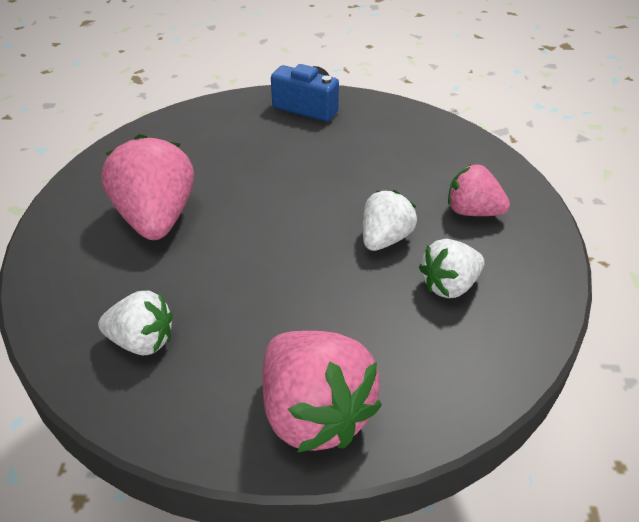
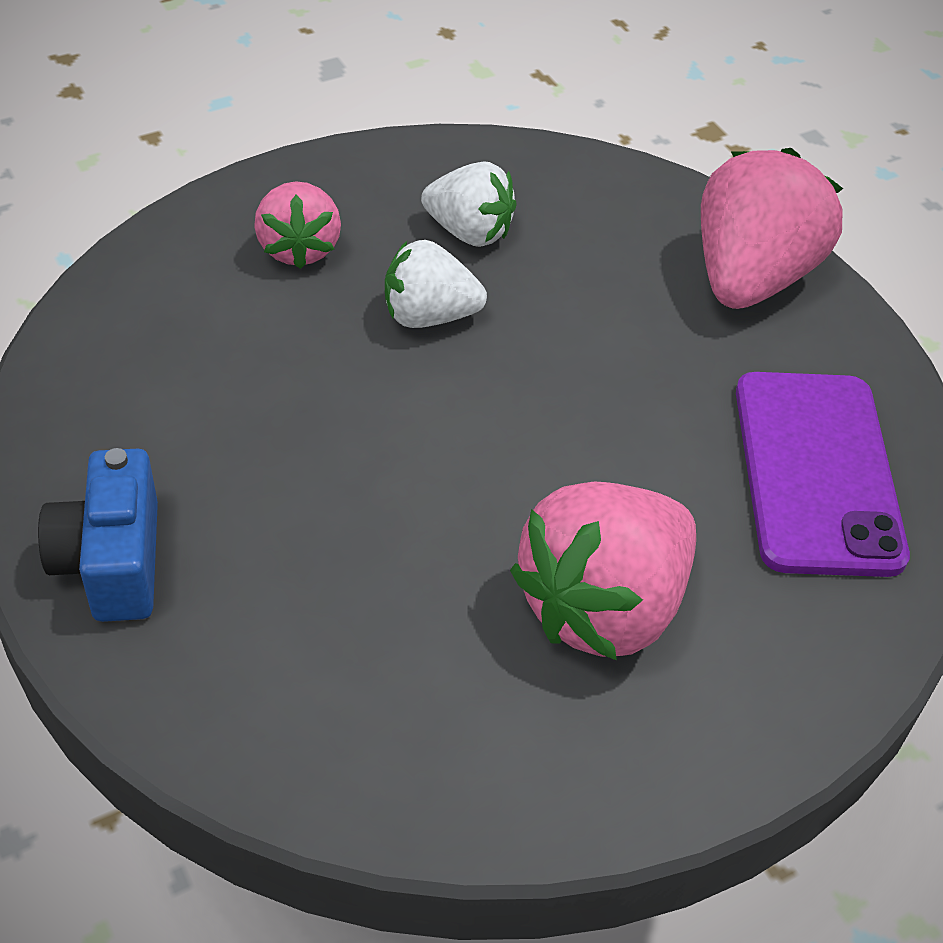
camera: 125 degrees left, 5 degrees up
(142, 341) = (816, 472): white strawberry -> purple phone

